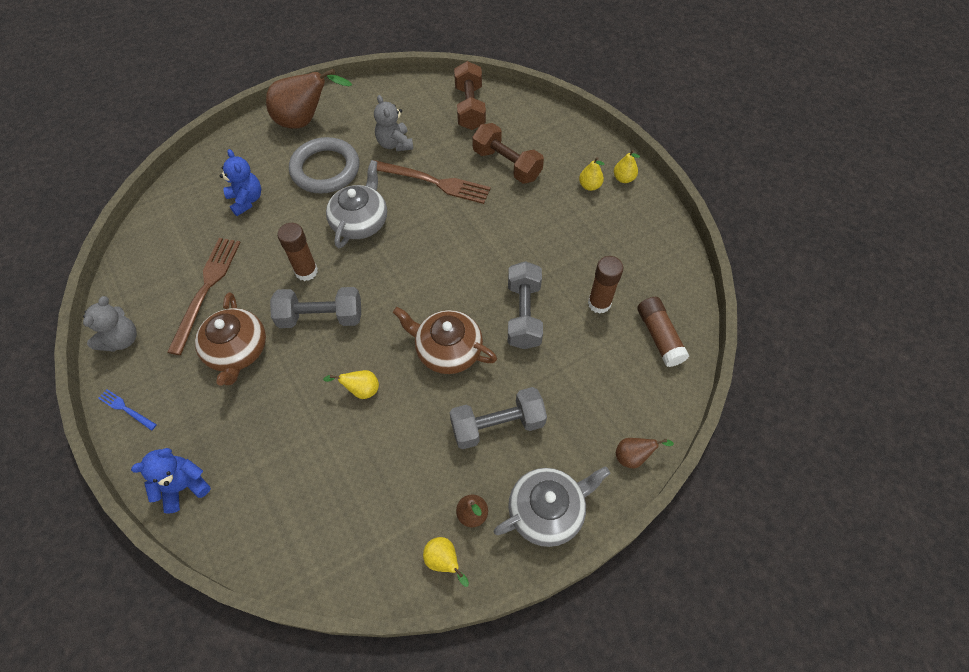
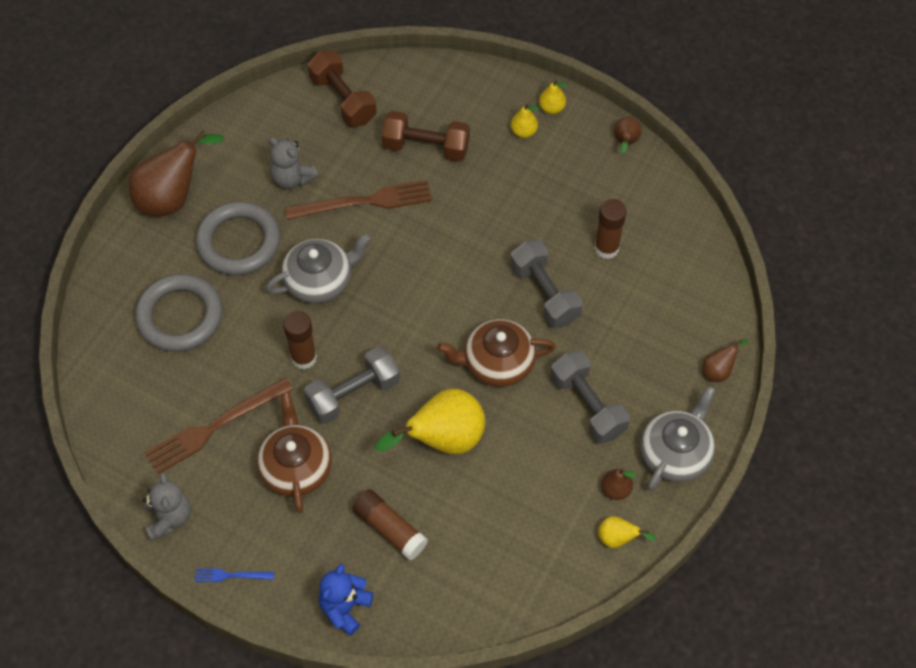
camera: 30 degrees left, 0 degrees up
(206, 289) = (215, 427): brown fork -> brown fork turned 105 degrees counterclockwise
(237, 350) = (296, 467): brown teapot -> brown teapot turned 150 degrees counterclockwise
(246, 200) = (180, 316): blue teddy bear -> grey ring
(360, 222) = (320, 280): grey teapot -> grey teapot turned 75 degrees clockwise
(361, 390) = (443, 440): yellow pear -> yellow pear, size x2.12
(497, 425) = (587, 405): grey dumbbell -> grey dumbbell turned 75 degrees counterclockwise
(659, 336) = (678, 253): brown glue stick -> brown glue stick (390, 529)
(668, 229) = (625, 142): none -> brown pear

